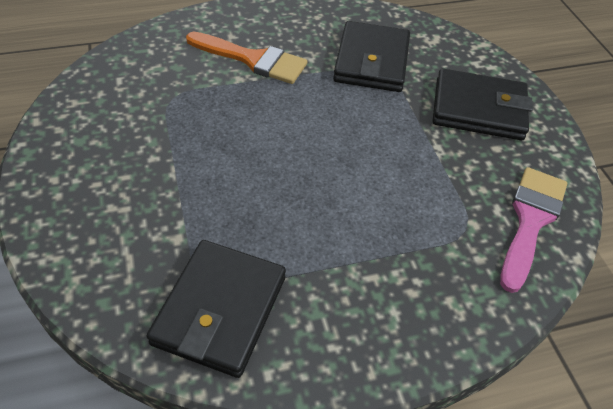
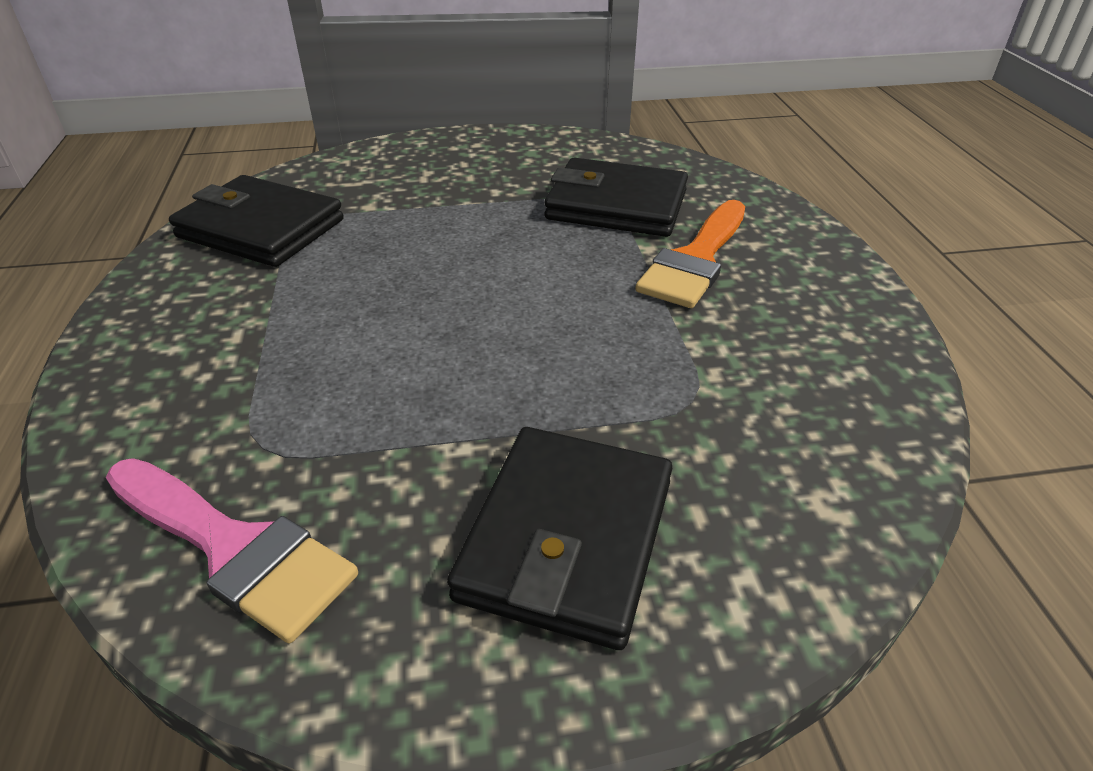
camera: 100 degrees right, 10 degrees down
(371, 61) = (716, 389): black wallet -> black wallet (616, 205)

